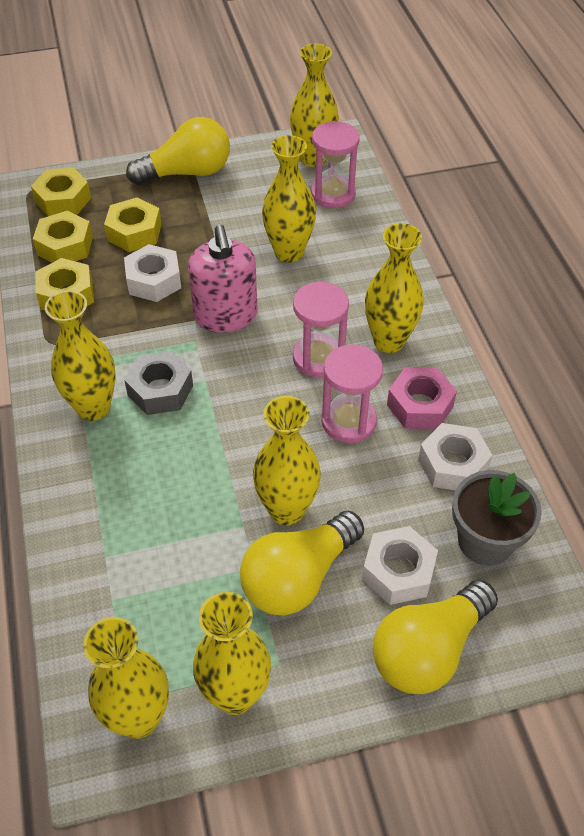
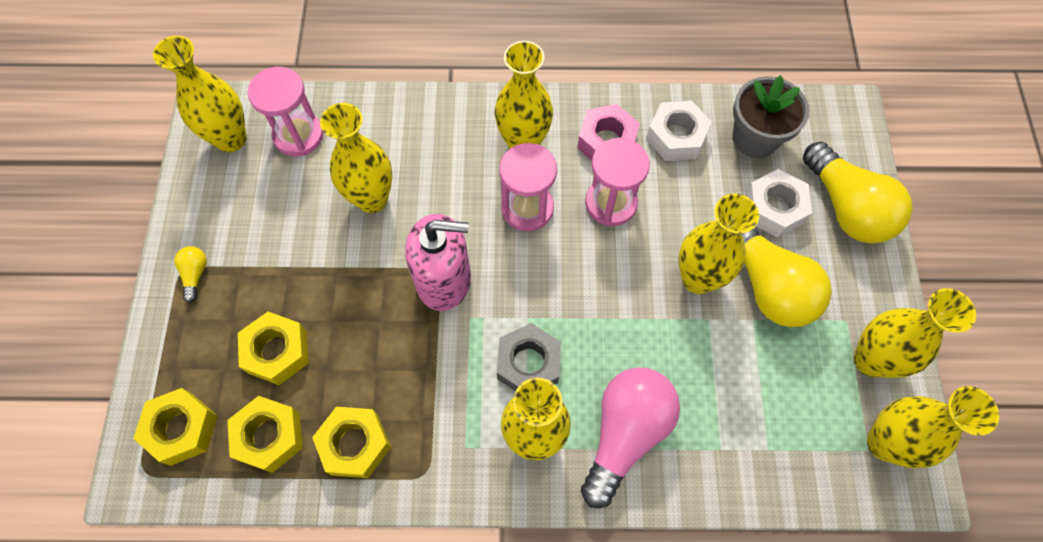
camera: 75 degrees left, 15 degrees up
(107, 475) = (625, 434): none -> pink light bulb
(154, 280) = (366, 343): white nut -> none
(187, 173) = (195, 274): yellow light bulb -> yellow light bulb, size x0.43

